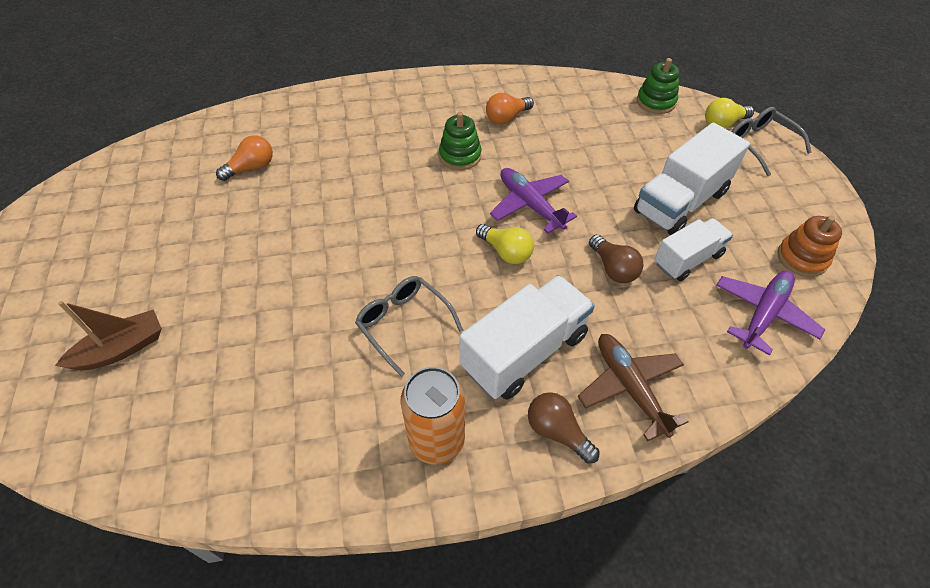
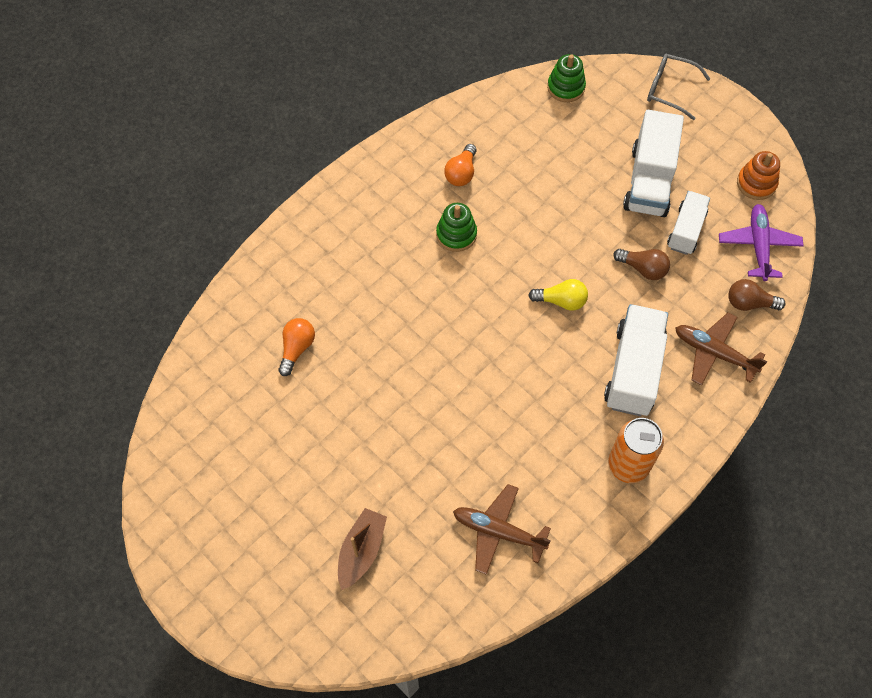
camera: 35 degrees left, 10 degrees up
(248, 416) = (498, 531): none -> brown plane
(404, 324) = (539, 402): grey glasses -> none
(530, 205) = (546, 249): purple plane -> none
(557, 432) = (693, 411): brown light bulb -> brown light bulb (749, 303)
(723, 124) = (631, 83): yellow light bulb -> none

